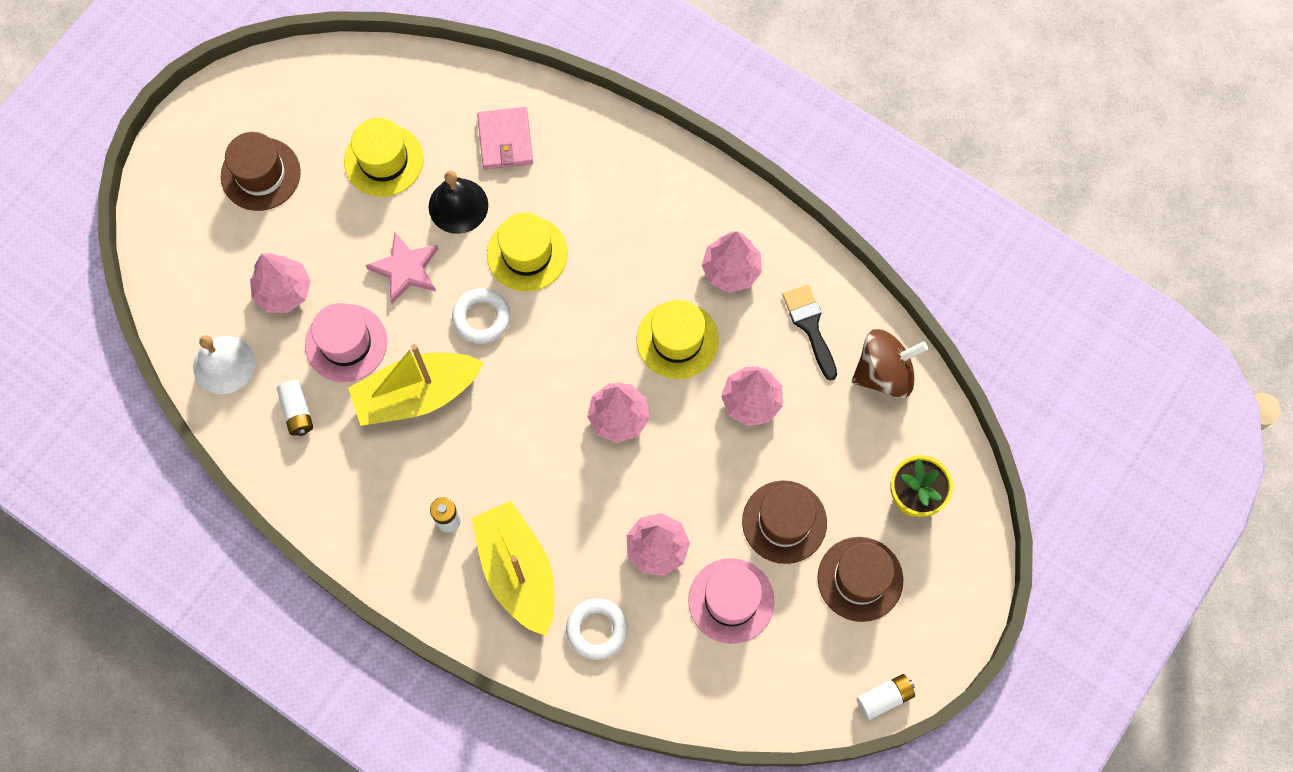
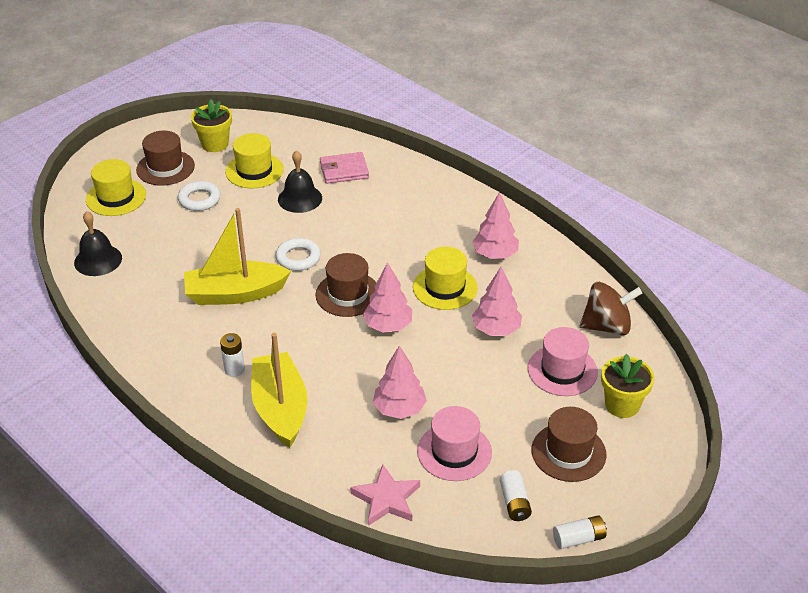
camera: 10 degrees right, 30 degrees down
(224, 364) = (98, 260): white bell -> black bell
(283, 291) = (157, 227): pink tree -> none
(297, 411) = (141, 292): white battery -> white battery (515, 503)
(315, 114) = (215, 144): none -> yellow flower pot
(346, 343) = (192, 259): pink hat -> pink hat (562, 370)
(406, 269) = (250, 226): pink star -> pink star (386, 499)
(505, 140) = (344, 170): pink wallet -> pink wallet turned 75 degrees clockwise
(527, 253) = (342, 228): yellow hat -> yellow hat (116, 197)
(597, 630) = (335, 455): white ring -> white ring (199, 199)
(784, 522) = (509, 406): brown hat -> brown hat (348, 294)
(810, 326) = (551, 292): black brush -> none

